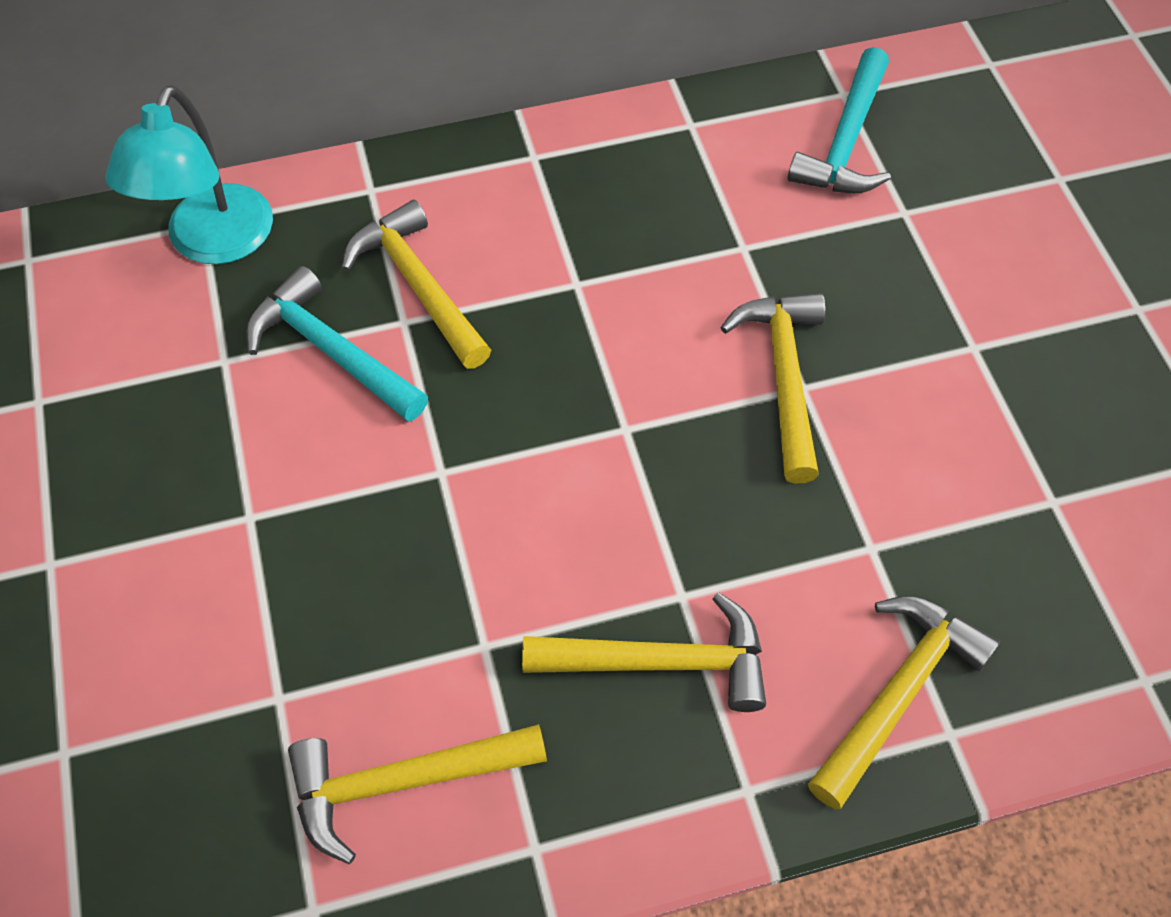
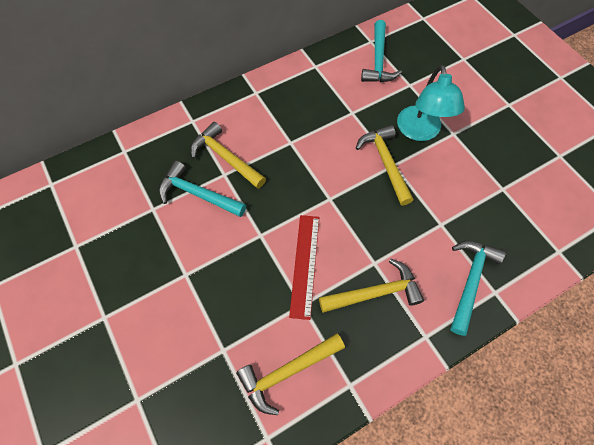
camera: 15 degrees left, 5 degrees up
(213, 243) = (131, 158): turquoise lamp -> turquoise lamp (420, 131)
(519, 561) = (305, 265): none -> red ruler
(897, 693) = (470, 281): yellow hammer -> turquoise hammer

